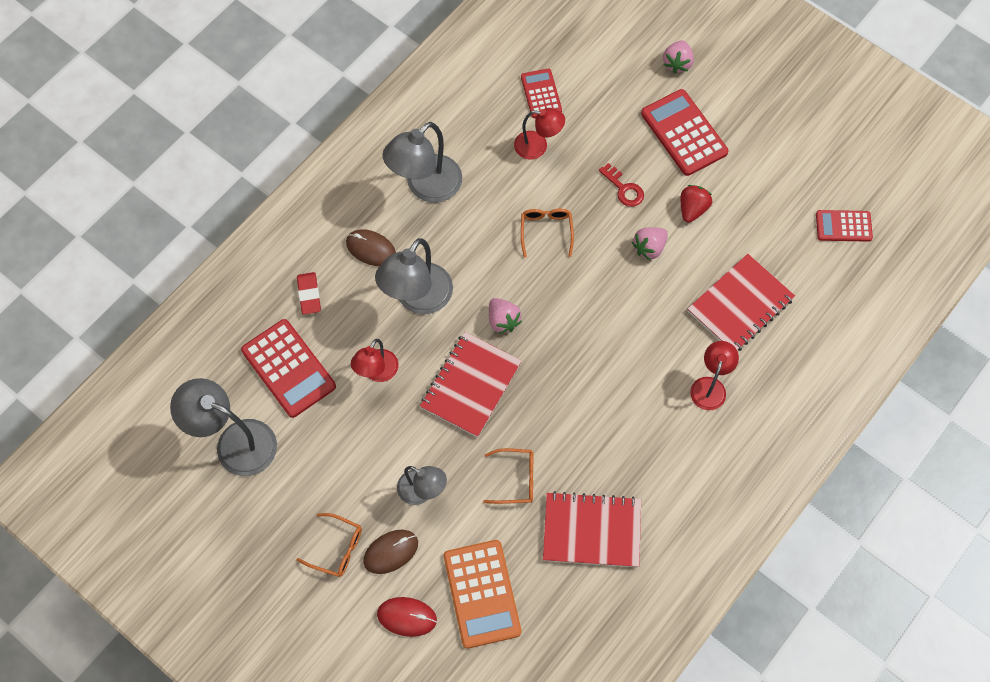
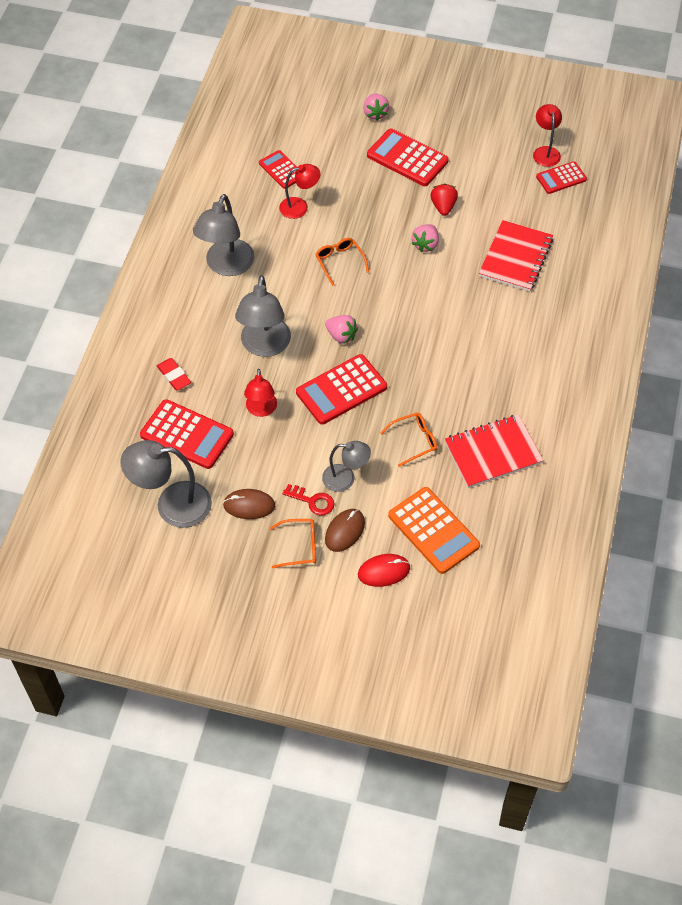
camera: 25 degrees left, 10 degrees down
(371, 249) = (206, 325): brown mouse -> brown mouse (249, 505)
(470, 385) = (341, 390): red notebook -> red calculator
(624, 189) = (383, 212): red key -> red key (313, 501)
(710, 386) = (525, 320): red lamp -> red lamp (545, 152)

